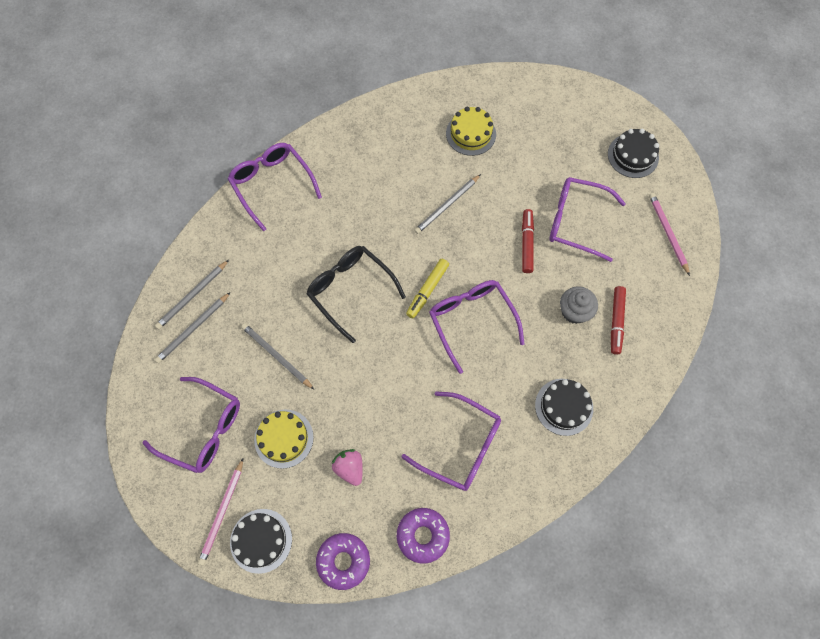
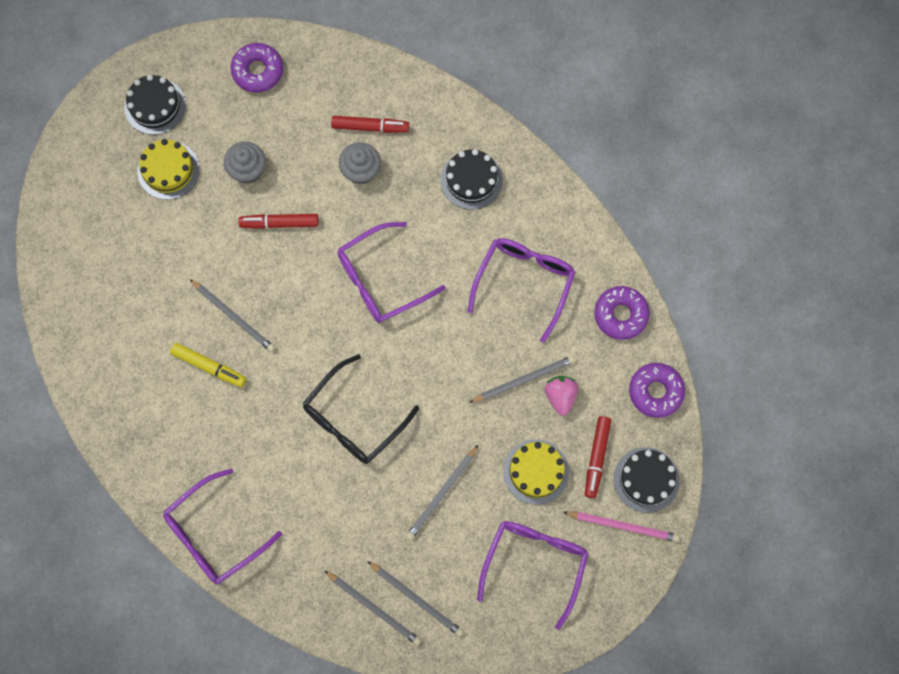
camera: 95 degrees left, 5 degrees up
(288, 495) = (597, 457): none -> red marker
(350, 468) = (560, 396): pink strawberry -> pink strawberry turned 120 degrees clockwise
(369, 435) = (523, 380): none -> grey pencil
(427, 290) = (347, 331): yellow marker -> yellow marker (209, 366)
(471, 134) = (129, 294): yellow cake -> yellow cake (168, 170)
(575, 221) = (247, 170): purple glasses -> grey cupcake
(668, 233) = (258, 71): pink pencil -> purple donut

